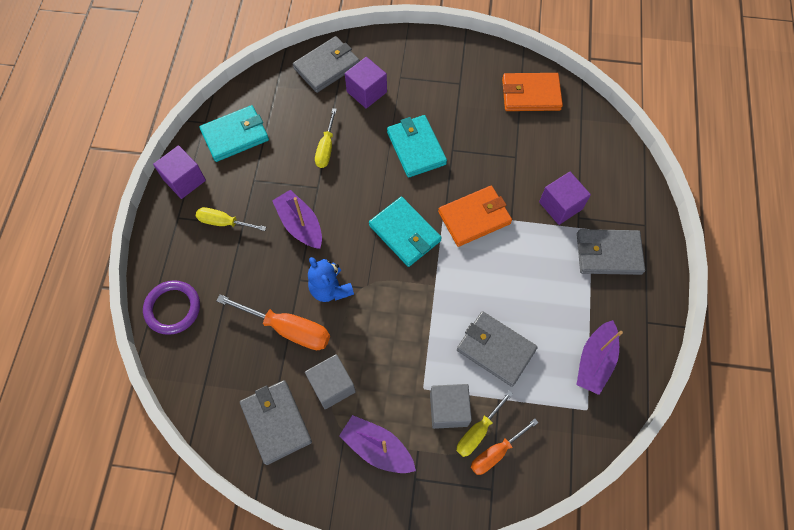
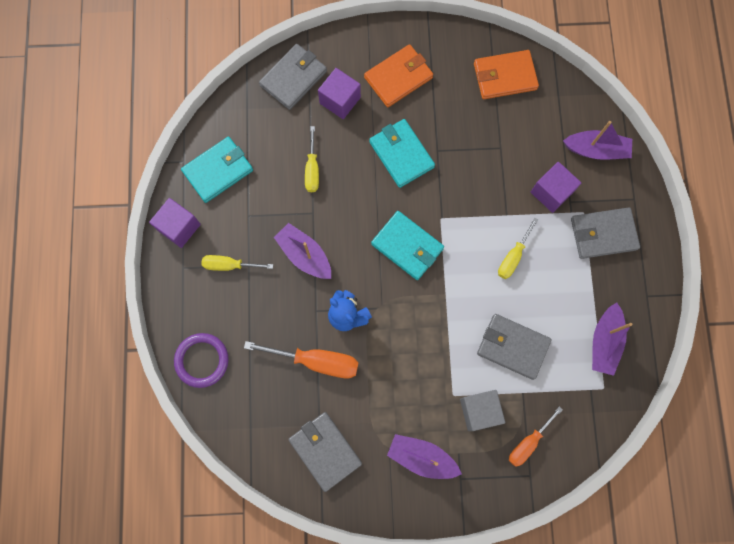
camera: 10 degrees left, 10 degrees up
(332, 385) = (369, 408): grey cube -> none
(474, 217) = (471, 219): orange wallet -> orange wallet (398, 77)
(478, 431) = (509, 426): yellow screwdriver -> yellow screwdriver (513, 256)
(612, 173) = (596, 150): none -> purple boat

